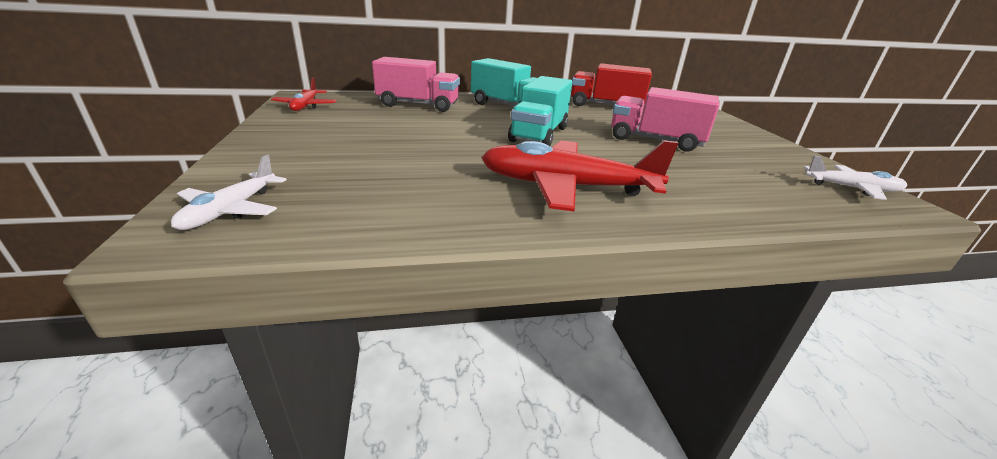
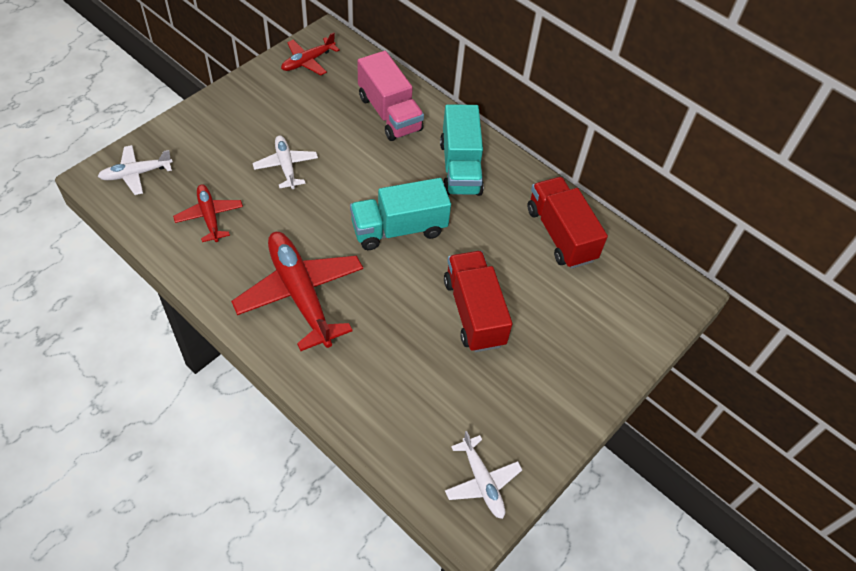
camera: 50 degrees right, 25 degrees up
(389, 193) = (209, 217): none -> red plane
(397, 144) = (286, 166): none -> white plane
(655, 140) = (474, 312): pink truck -> red truck

